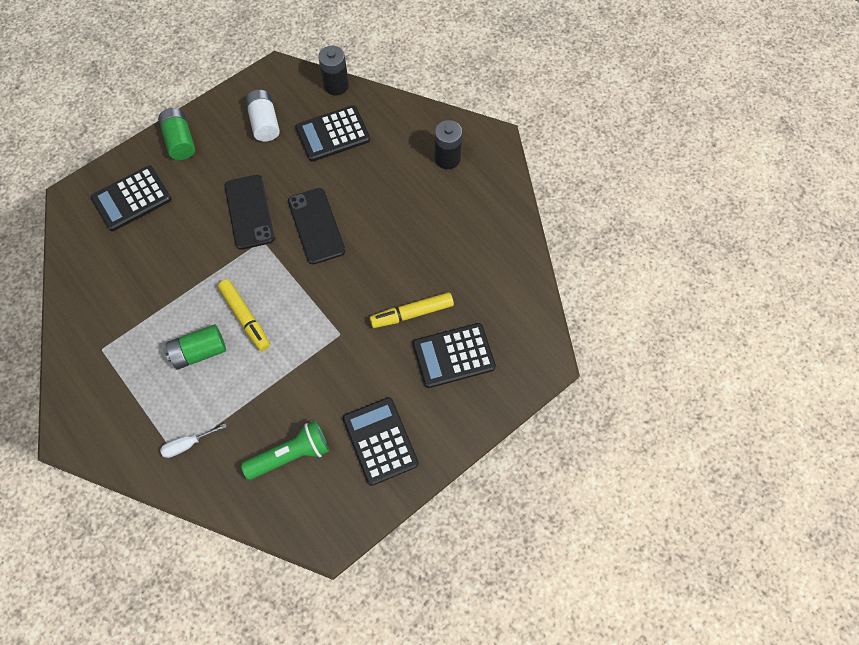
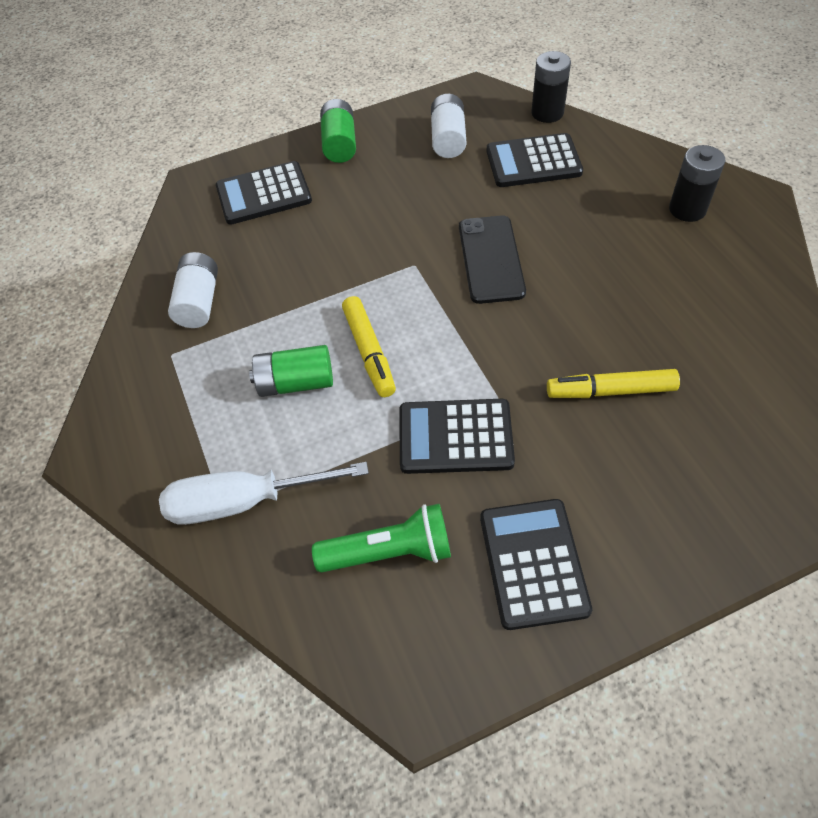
camera: 20 degrees right, 10 degrees down
(109, 302) = (199, 302): none -> white battery
(188, 444) = (245, 501): white screwdriver -> white screwdriver, size x2.01
(249, 212) = (405, 230): black phone -> none
(453, 355) = (669, 461): black calculator -> black calculator (455, 437)

